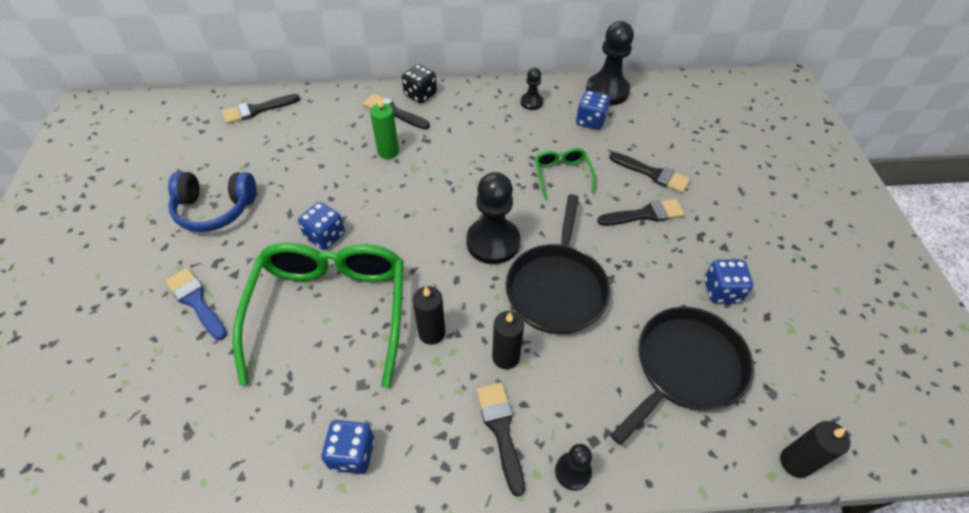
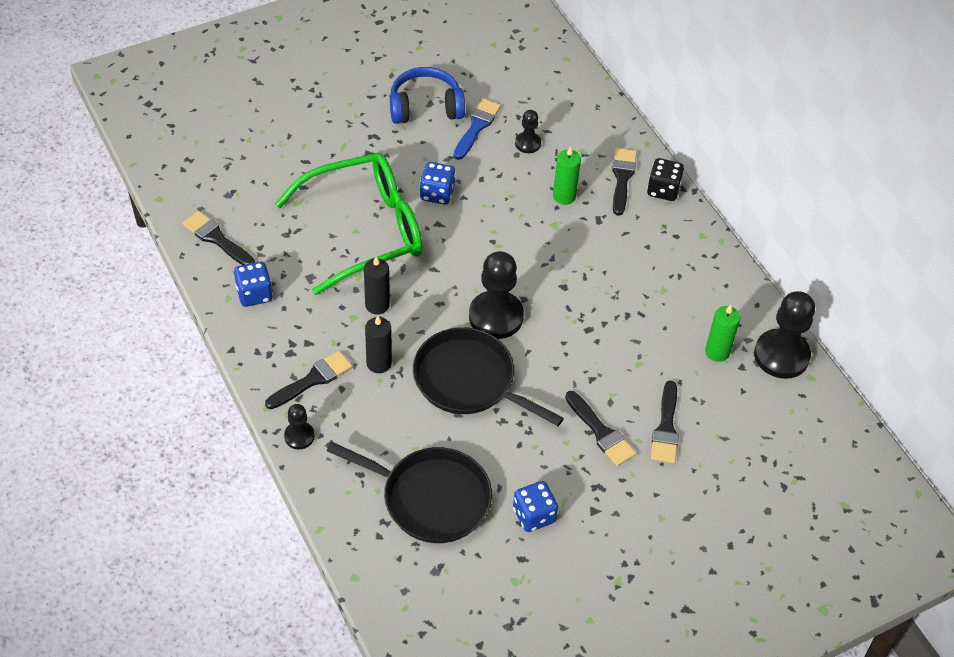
camera: 65 degrees right, 0 degrees up
(196, 301) = (331, 143): blue brush -> blue brush (477, 127)
(215, 209) = (425, 107): blue headphones -> blue headphones turned 105 degrees clockwise
(257, 110) = (559, 75): black brush -> black brush (216, 239)
(531, 102) = (714, 289): black pawn -> black pawn (528, 143)
(557, 287) = (469, 380): black pan -> black pan turned 45 degrees clockwise
(562, 175) = (616, 347): green glasses -> none
(590, 121) = (717, 352): blue dice -> green candle
(795, 462) = (374, 594): black candle -> none

